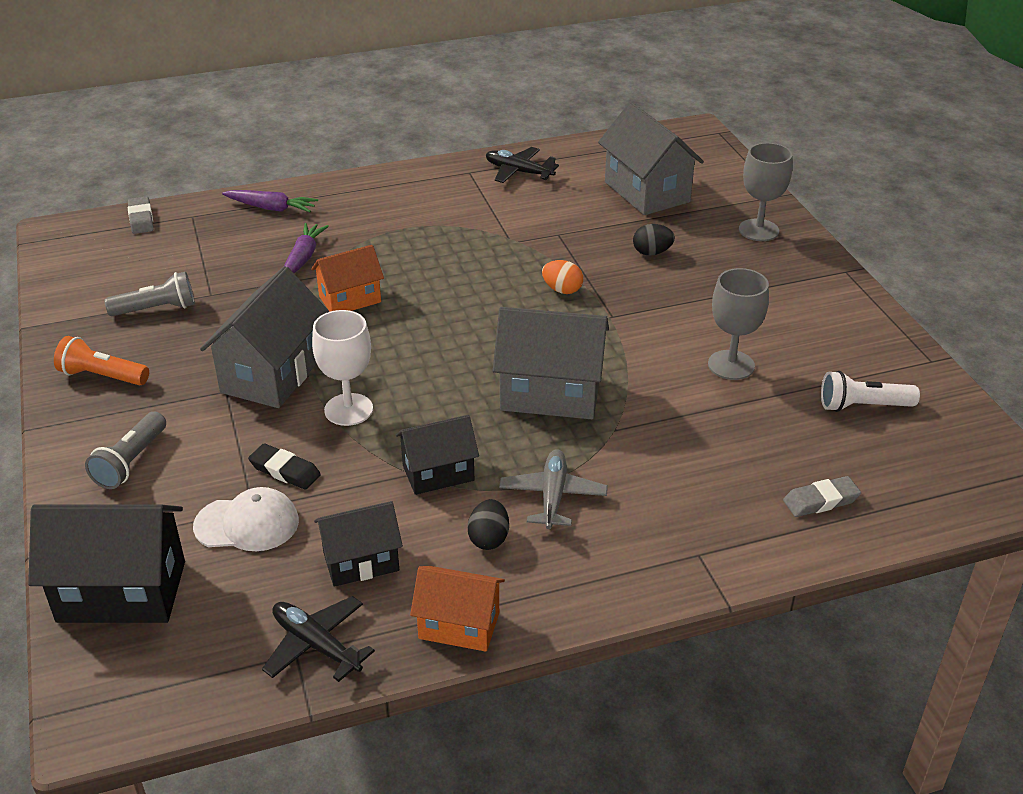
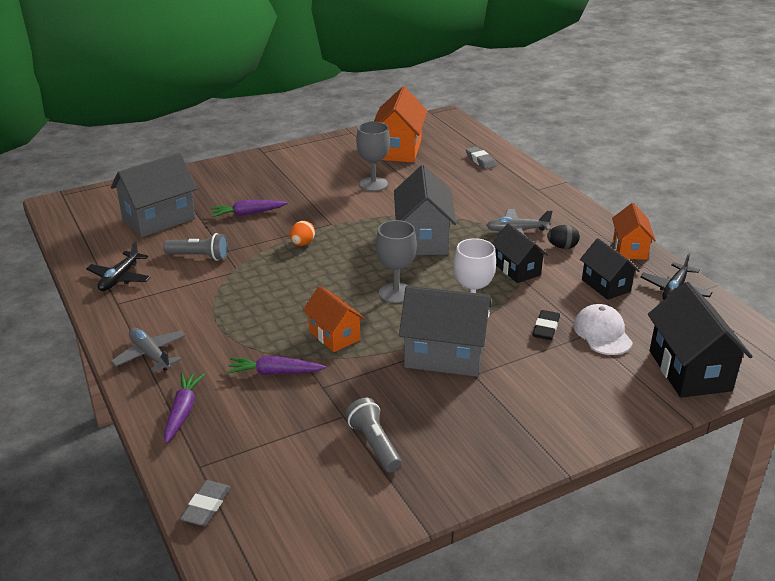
camera: 100 degrees left, 5 degrees down
(102, 376) = (482, 450): orange flashlight -> none
(131, 462) = (574, 401): grey flashlight -> grey flashlight (199, 256)
(141, 219) = (206, 506): grey eraser -> grey eraser turned 45 degrees counterclockwise
(368, 191) = (150, 355): none -> grey plane
(652, 252) = (248, 213): black egg -> purple carrot
(758, 230) = (214, 178): grey goblet -> grey goblet (395, 293)
(863, 406) = (398, 149): white flashlight -> orange house

